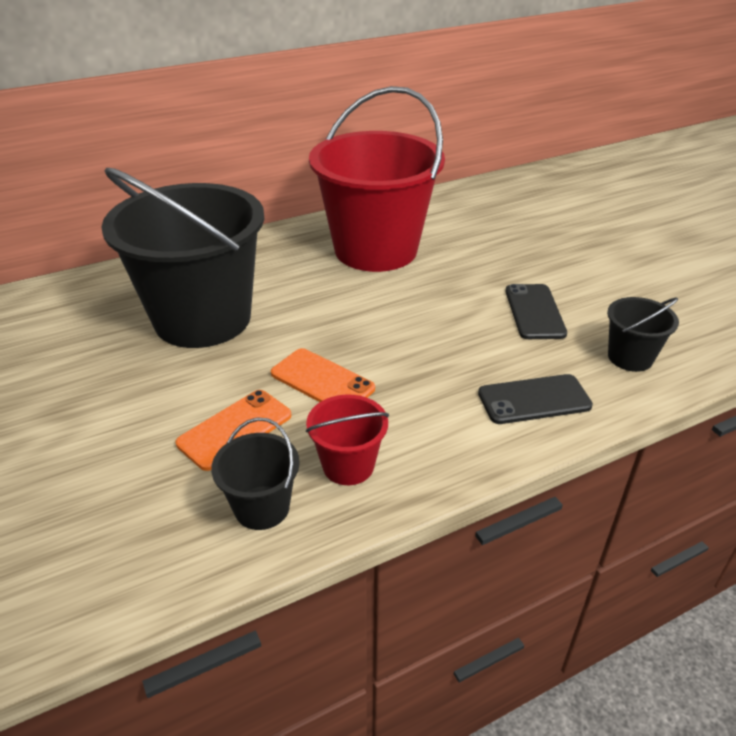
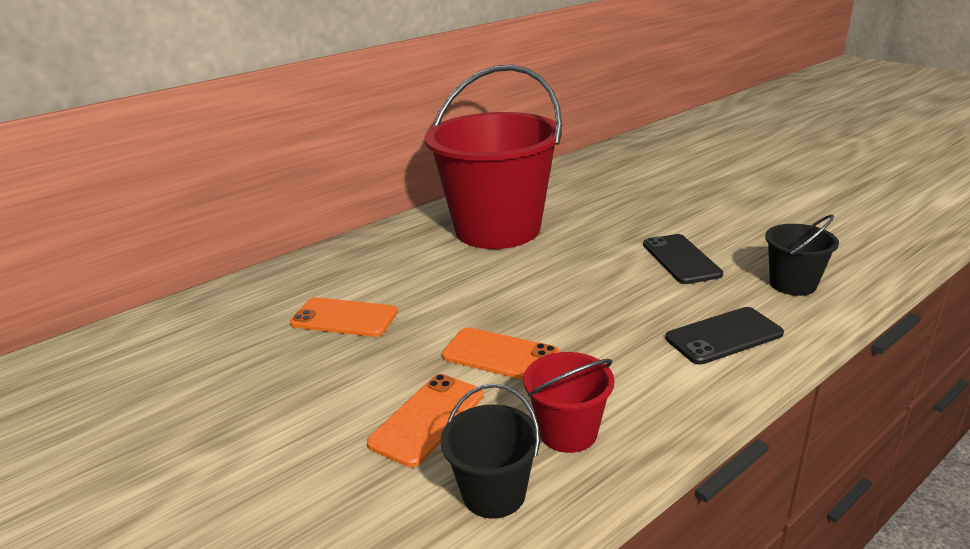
camera: 10 degrees left, 10 degrees down
(202, 319) = (344, 318): black bucket -> orange phone

